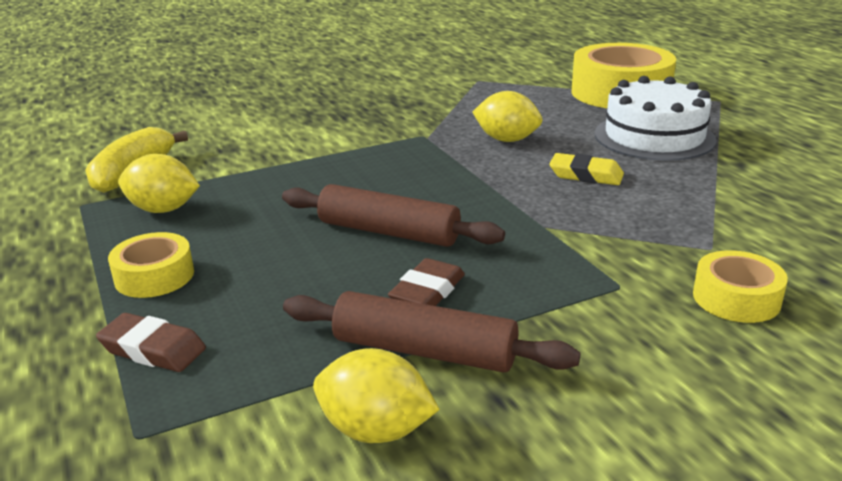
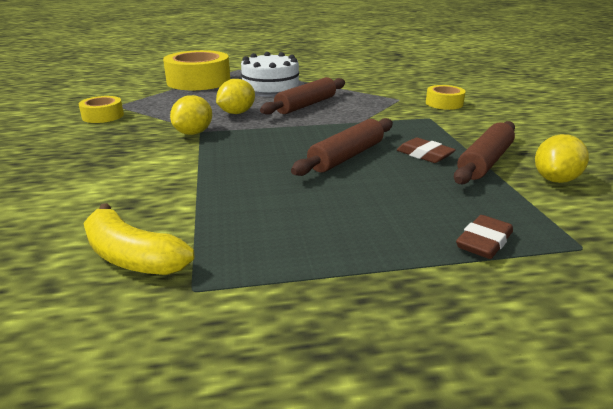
camera: 75 degrees left, 0 degrees up
(154, 276) = (375, 242): yellow tape -> yellow tape (103, 116)
(163, 210) = (246, 238): yellow lemon -> yellow lemon (193, 133)
(586, 175) = (306, 105): yellow eraser -> brown rolling pin

